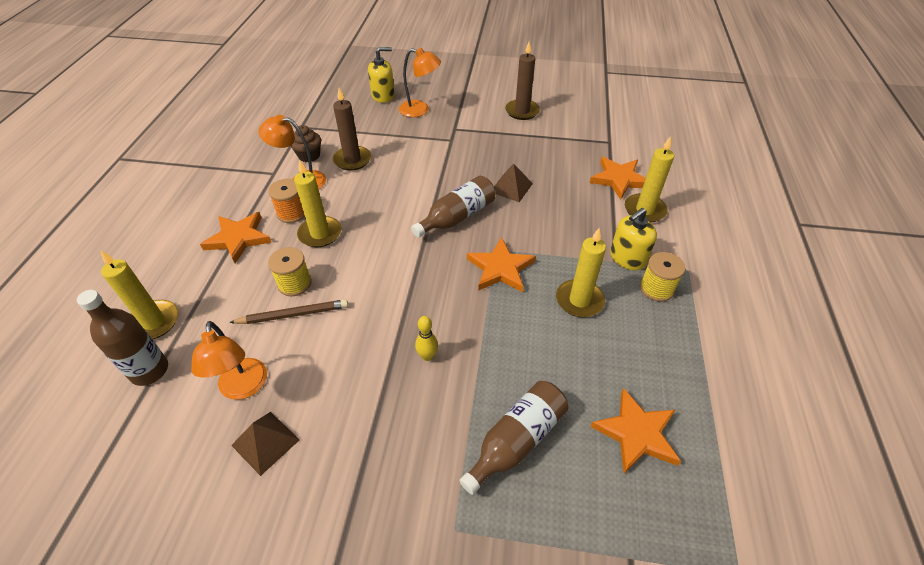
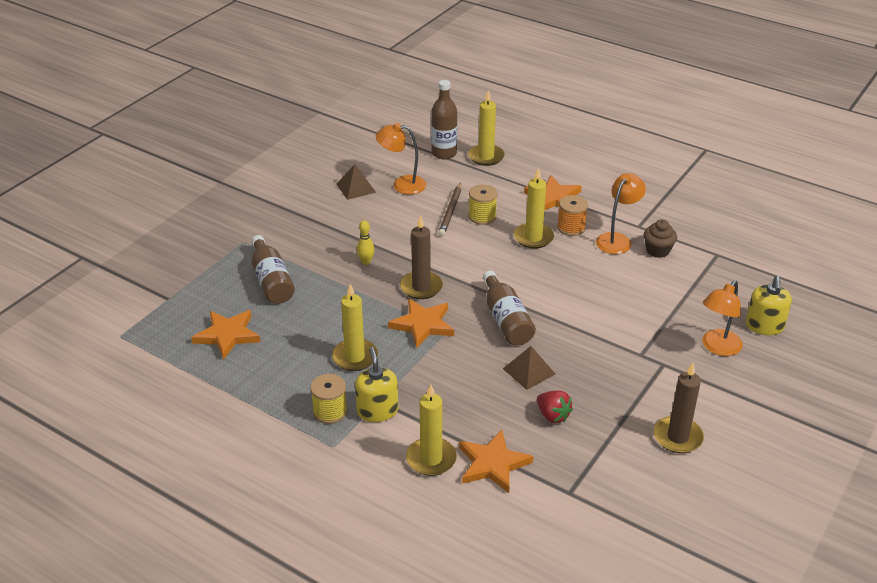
camera: 115 degrees right, 10 degrees down
(352, 160) = (636, 276): brown candle -> brown candle (421, 287)
(548, 164) = (552, 416): none -> red strawberry

